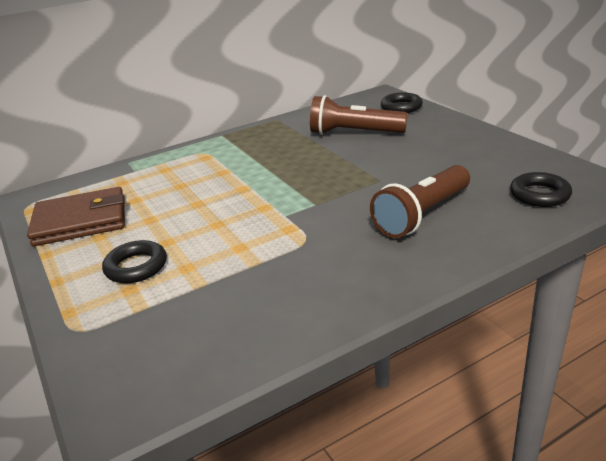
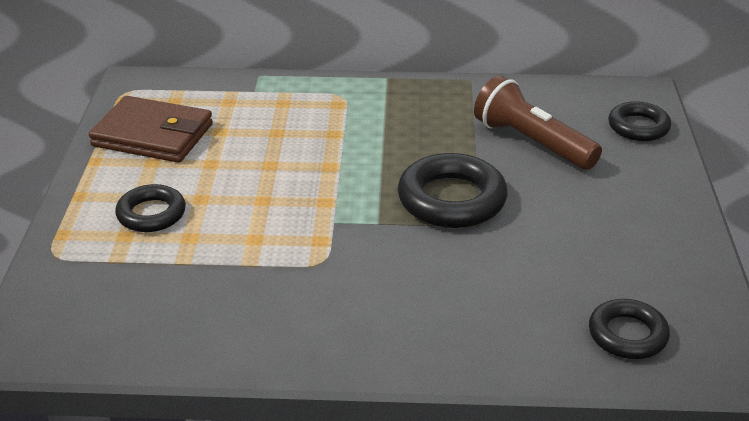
camera: 30 degrees right, 5 degrees up
(345, 175) = (451, 199): none -> black ring
(422, 215) = (467, 293): brown flashlight -> none

